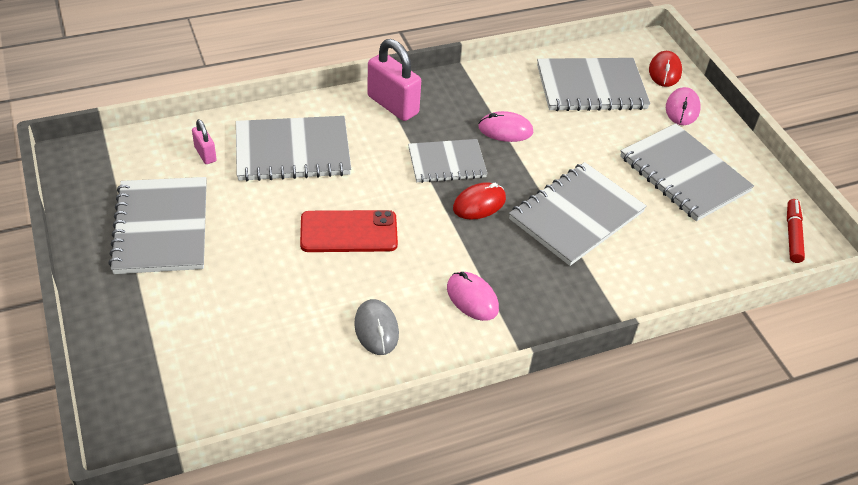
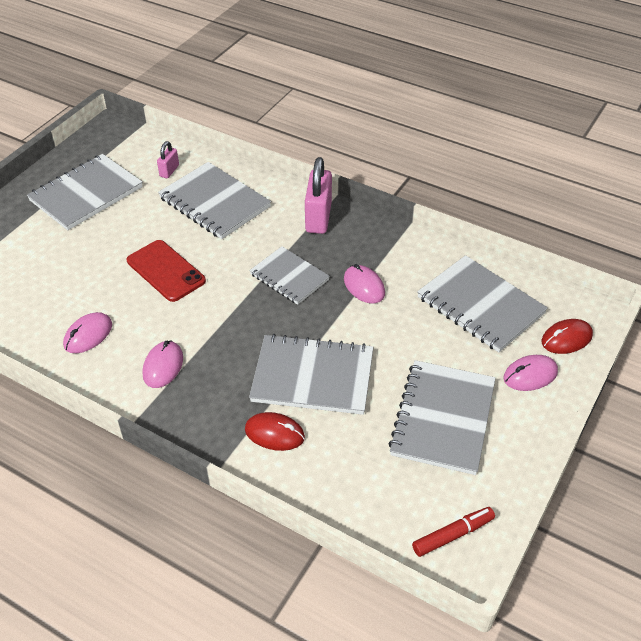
camera: 55 degrees right, 0 degrees up
(376, 329) = (88, 335): grey mouse -> pink mouse
(479, 204) = (265, 317): red mouse -> red mouse (274, 433)

